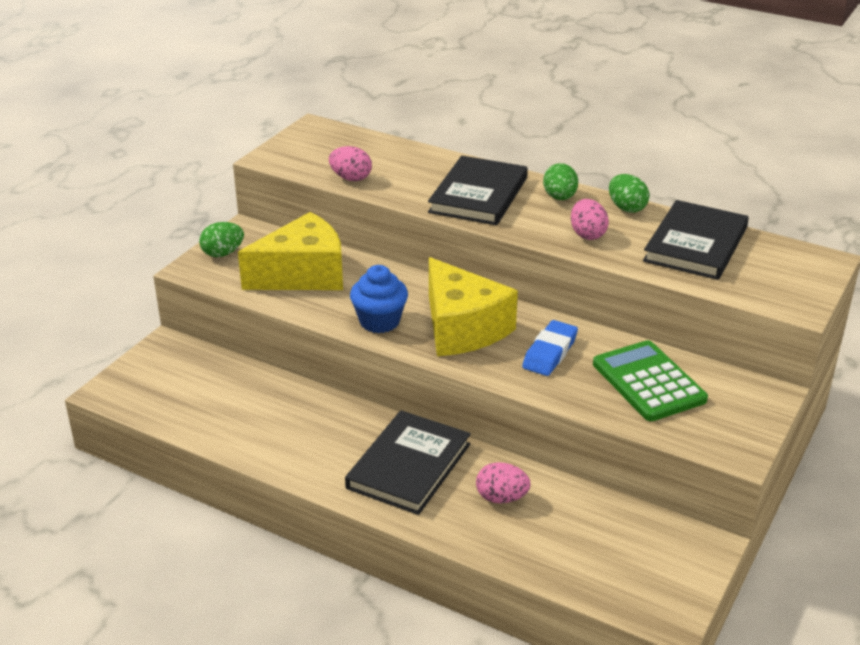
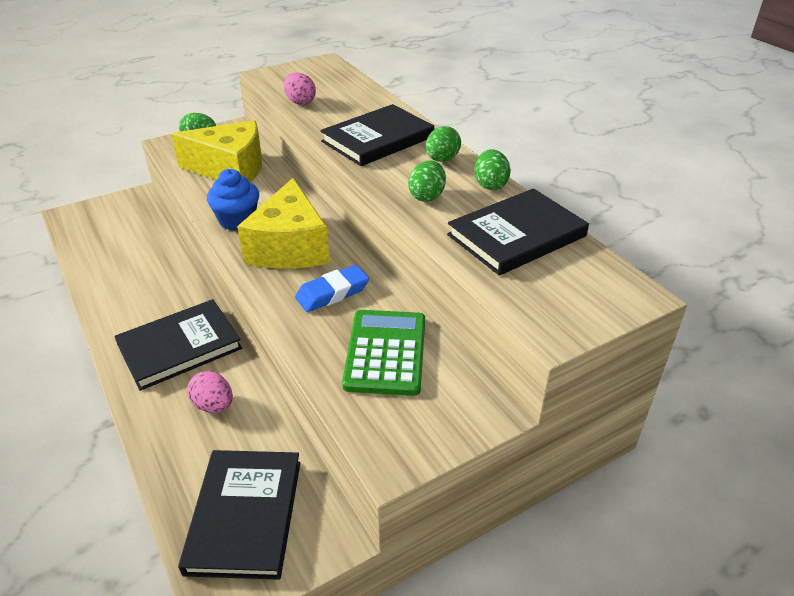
camera: 30 degrees right, 5 degrees up
(587, 234) = (427, 196): pink egg -> green egg
(625, 561) = (244, 515): none -> black book

